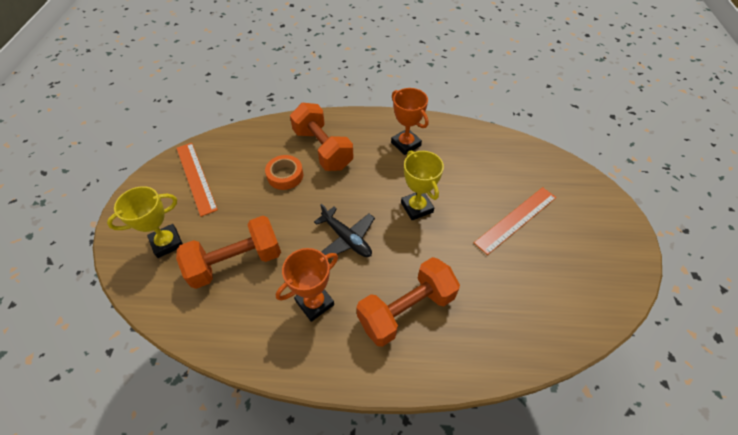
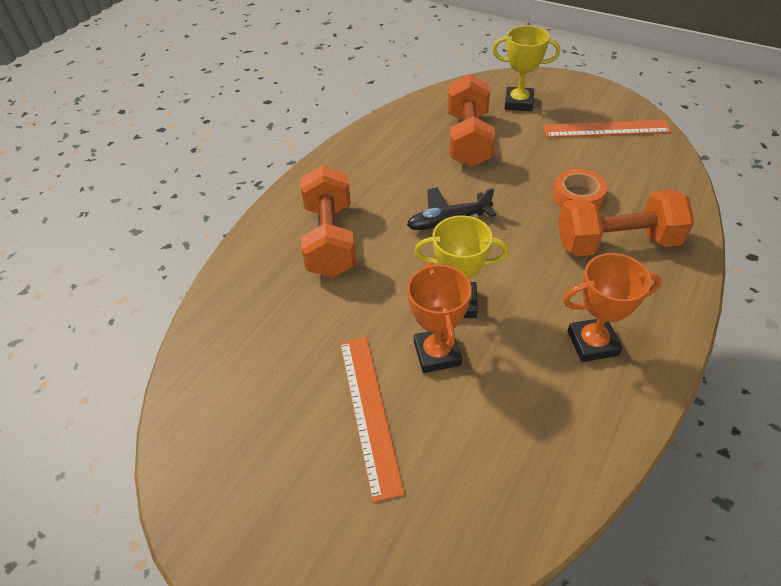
camera: 120 degrees right, 5 degrees down
(167, 243) = (518, 103): yellow trophy -> yellow trophy turned 75 degrees counterclockwise
(314, 303) = (387, 179): orange trophy -> orange trophy (437, 353)

